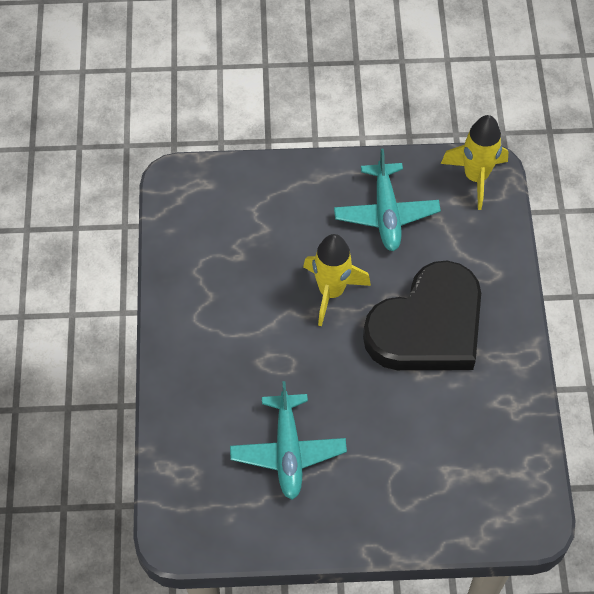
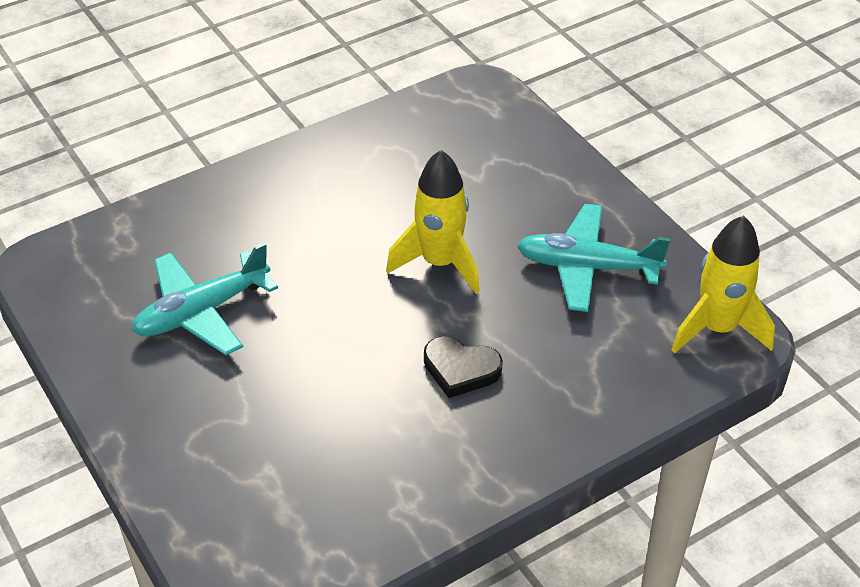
camera: 60 degrees right, 15 degrees down
(386, 213) = (588, 267): turquoise plane -> turquoise plane turned 45 degrees clockwise
(428, 326) = (460, 369): black heart -> black heart, size x0.42

